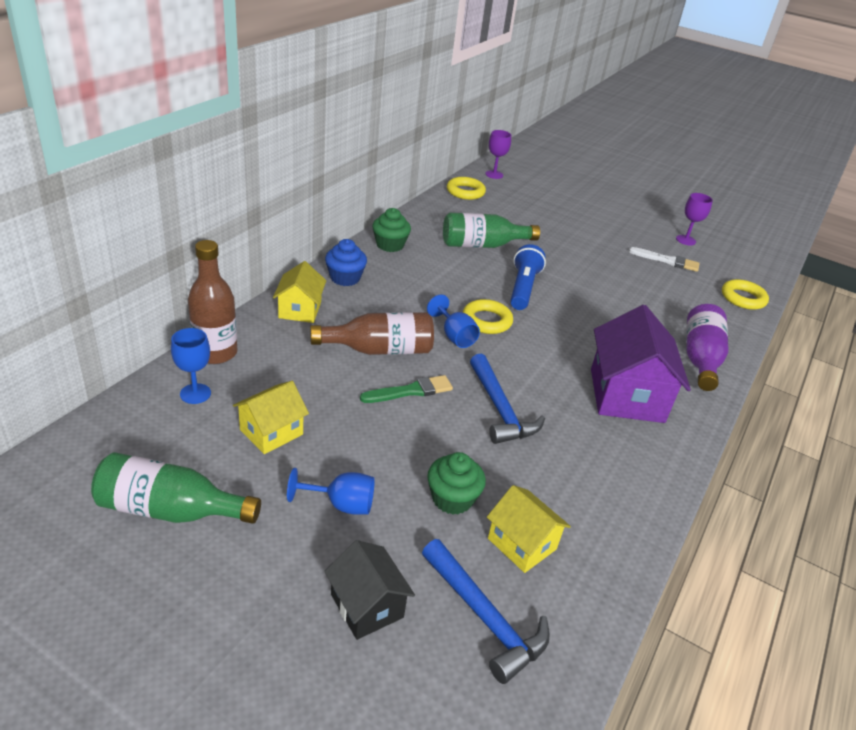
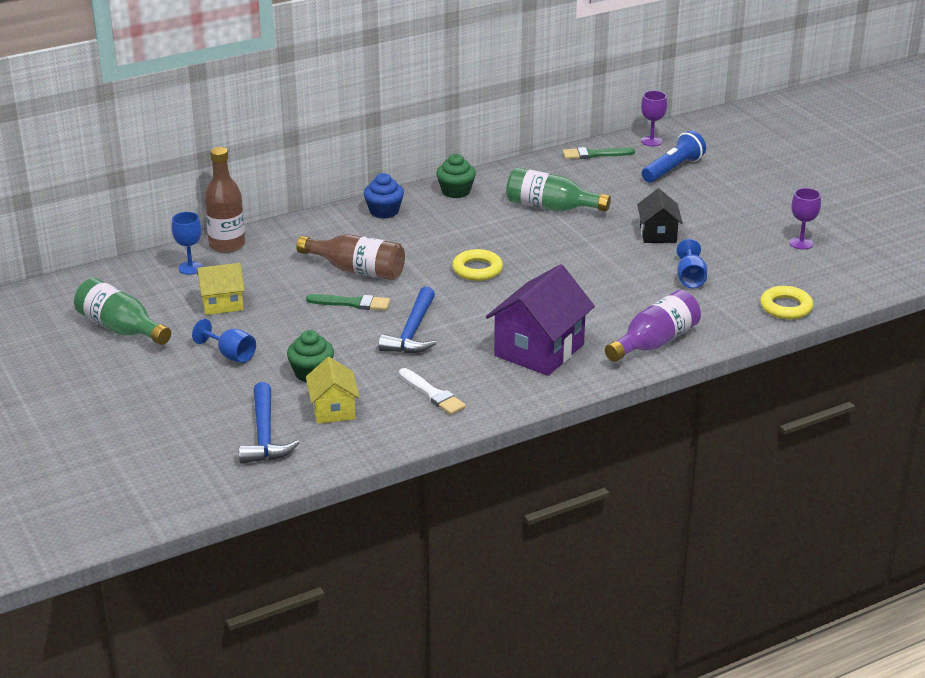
camera: 35 degrees right, 5 degrees down
(300, 310) = (320, 228): yellow house -> none
(367, 606) = (197, 407): black house -> black house (658, 234)
(454, 336) = (433, 274): blue goblet -> blue goblet (690, 278)
(465, 192) = (594, 154): yellow ring -> green brush
(523, 288) = (546, 251): blue flashlight -> blue flashlight (673, 169)
(667, 261) = (745, 258): white brush -> white brush (432, 394)

